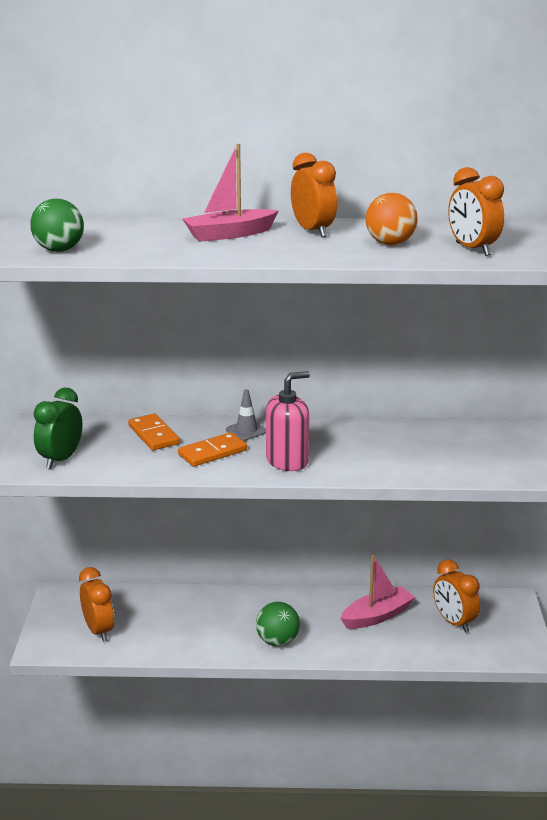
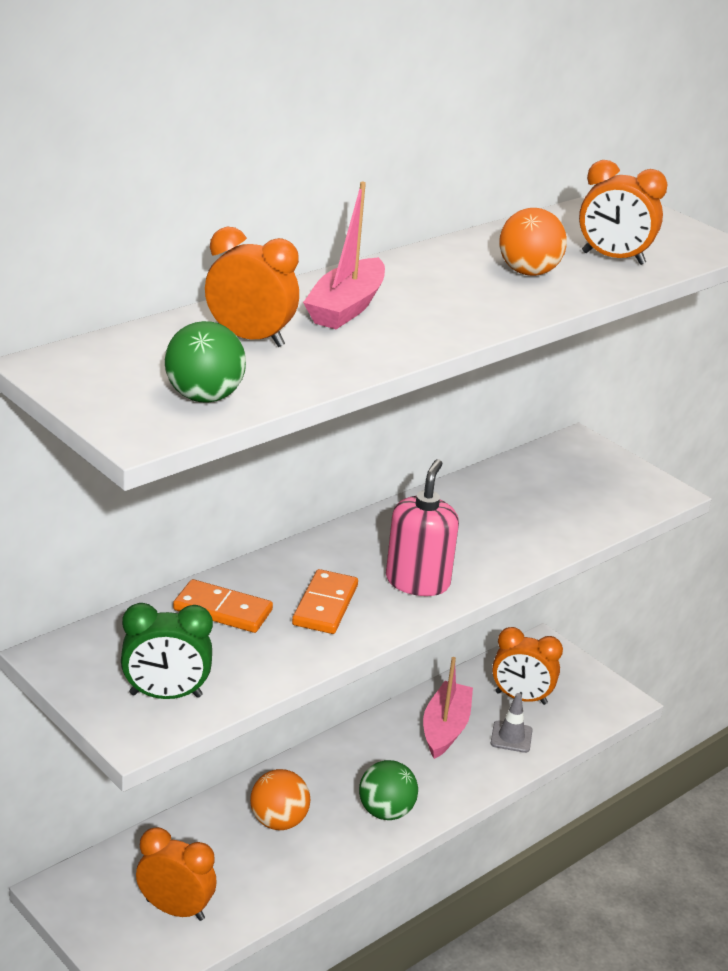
camera: 45 degrees left, 5 degrees up
(61, 459) = (165, 695): green clock -> green clock turned 75 degrees counterclockwise
(209, 616) = (278, 821): none -> orange ball
(246, 430) = (317, 559): grey traffic cone -> grey traffic cone (511, 737)
(313, 231) = (422, 276): orange clock -> orange clock (249, 338)

